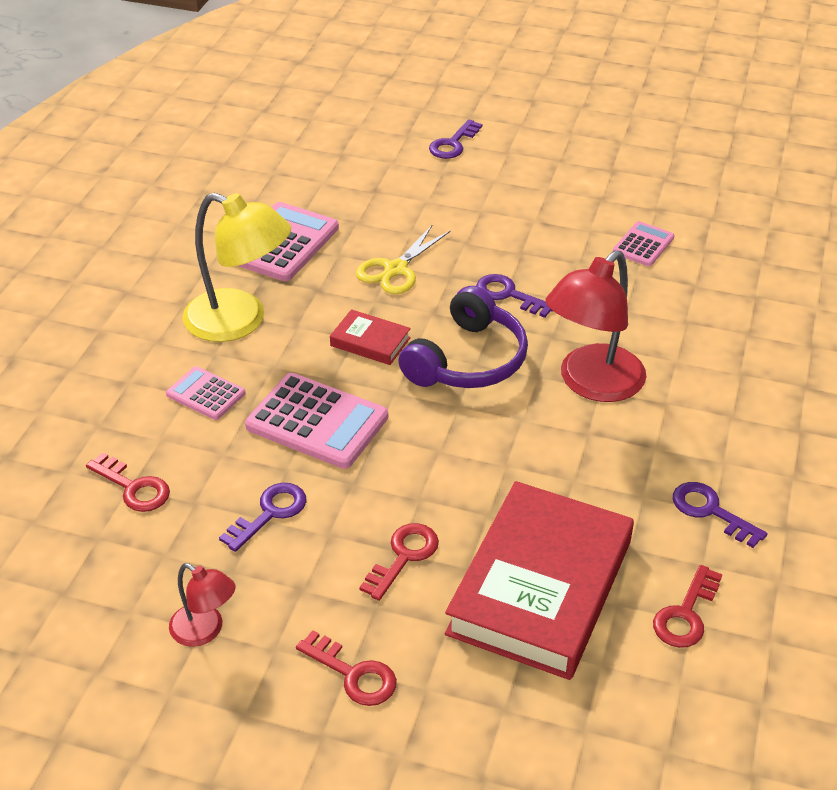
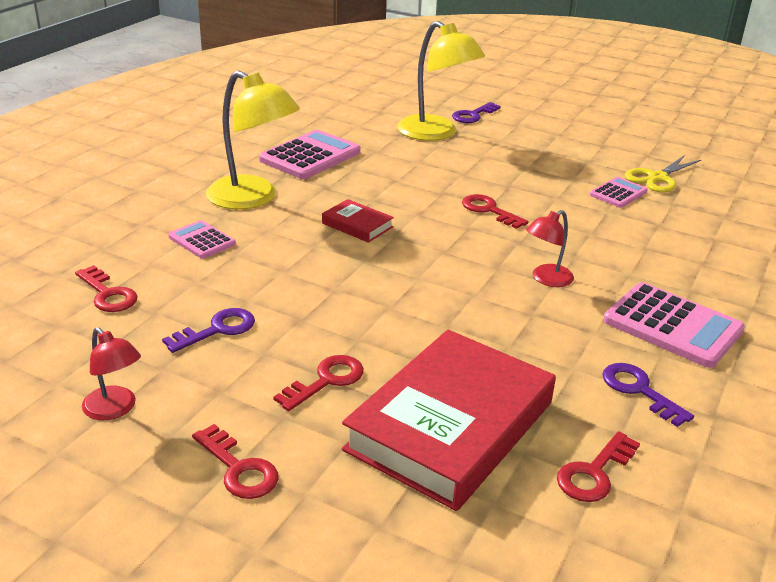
camera: 10 degrees right, 10 degrees down
(317, 422) = (288, 272): pink calculator -> pink calculator (672, 326)
(396, 269) = (397, 183): yellow scissors -> yellow scissors (657, 178)
(417, 181) = (436, 133): none -> yellow lamp
(467, 360) = (438, 248): purple headphones -> none
(508, 295) = (489, 210): purple key -> red key
(592, 384) = (546, 279): red lamp -> red lamp, size x0.52

